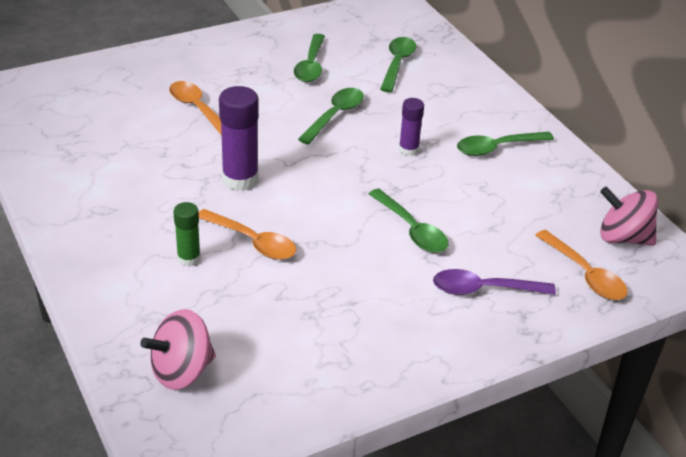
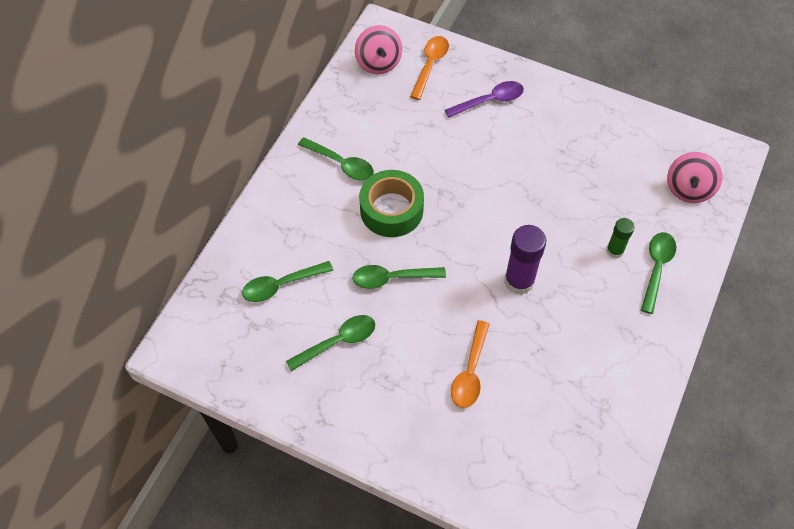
camera: 125 degrees left, 20 degrees up
(182, 371) = (688, 189): pink spinning top -> pink spinning top turned 90 degrees clockwise
(252, 241) = (567, 230): orange spoon -> none
(408, 150) = (391, 210): purple glue stick -> green tape
(412, 229) = (473, 160): green spoon -> green spoon (656, 268)
(484, 289) = (489, 101): purple spoon -> purple spoon turned 75 degrees counterclockwise

